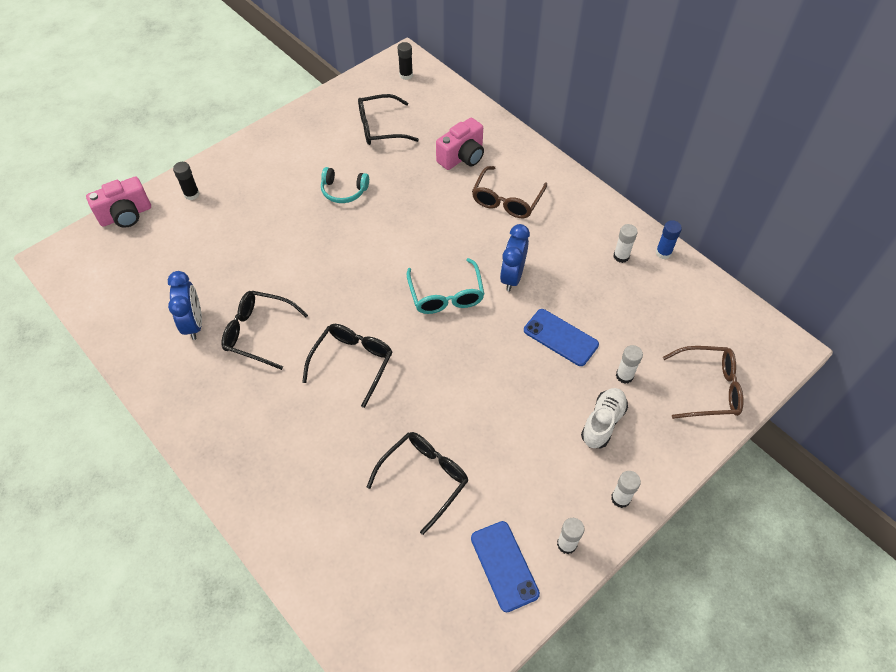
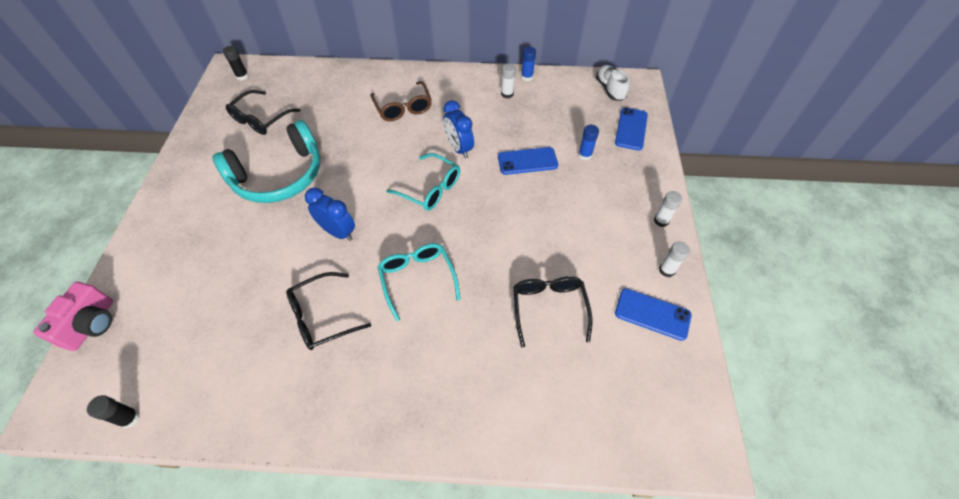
camera: 45 degrees left, 0 degrees up
(192, 194) = (144, 264): black glue stick -> black glue stick (129, 418)
(194, 323) = (258, 354): blue clock -> blue clock (338, 232)
(343, 191) = (279, 176): turquoise headphones -> turquoise headphones, size x2.17
(352, 363) = (417, 279): black glasses -> turquoise glasses
(462, 157) = (343, 101): pink camera -> none
(602, 422) = (604, 189): white shoe -> white shoe (609, 89)
(624, 376) = (585, 155): white glue stick -> blue glue stick
(708, 388) = (631, 129): brown glasses -> blue phone

